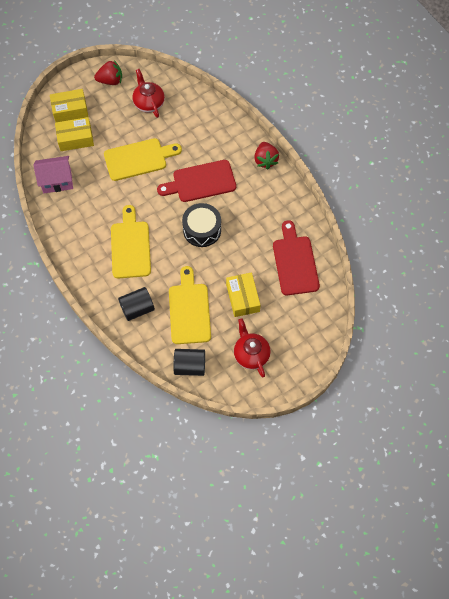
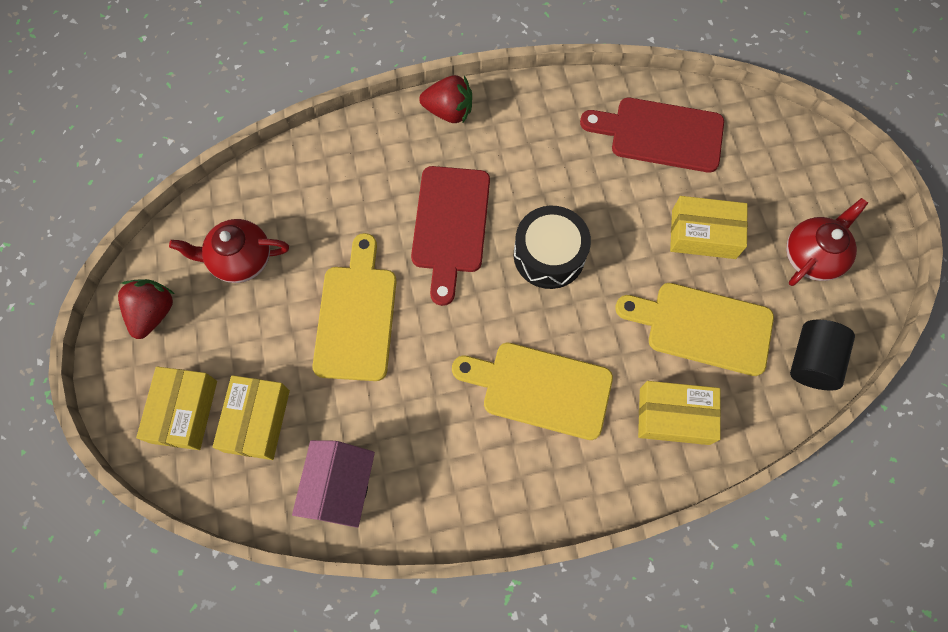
camera: 70 degrees left, 5 degrees up
(137, 308) = (674, 416): black cylinder -> yellow box
(251, 354) = (812, 256): red teapot -> red teapot turned 135 degrees clockwise

